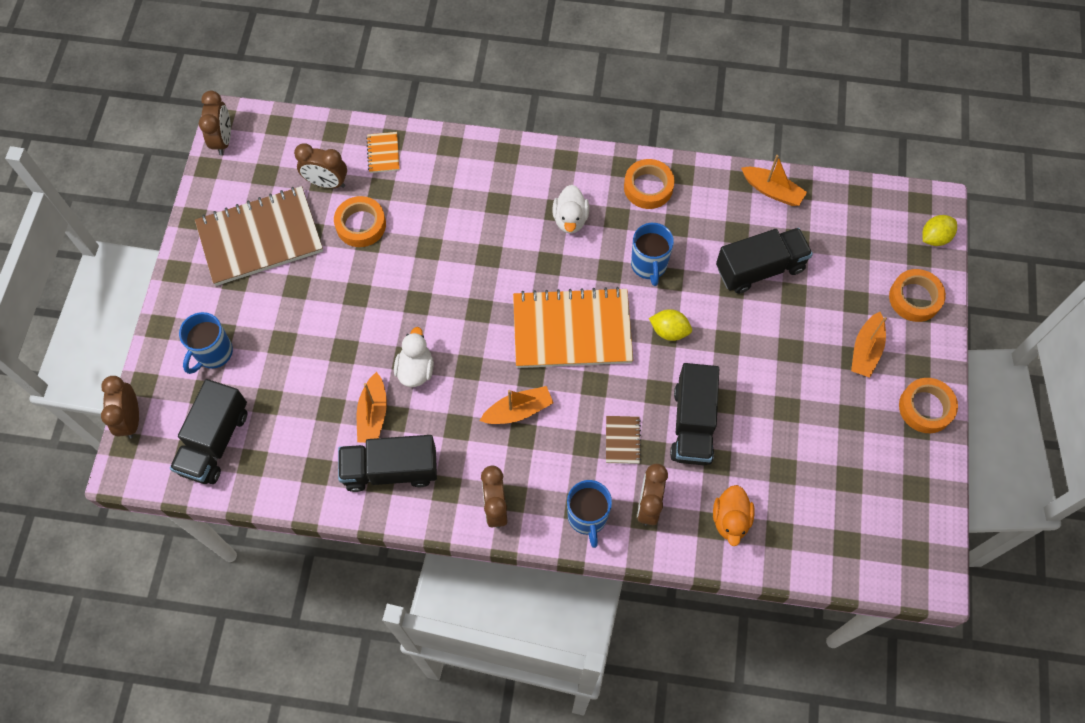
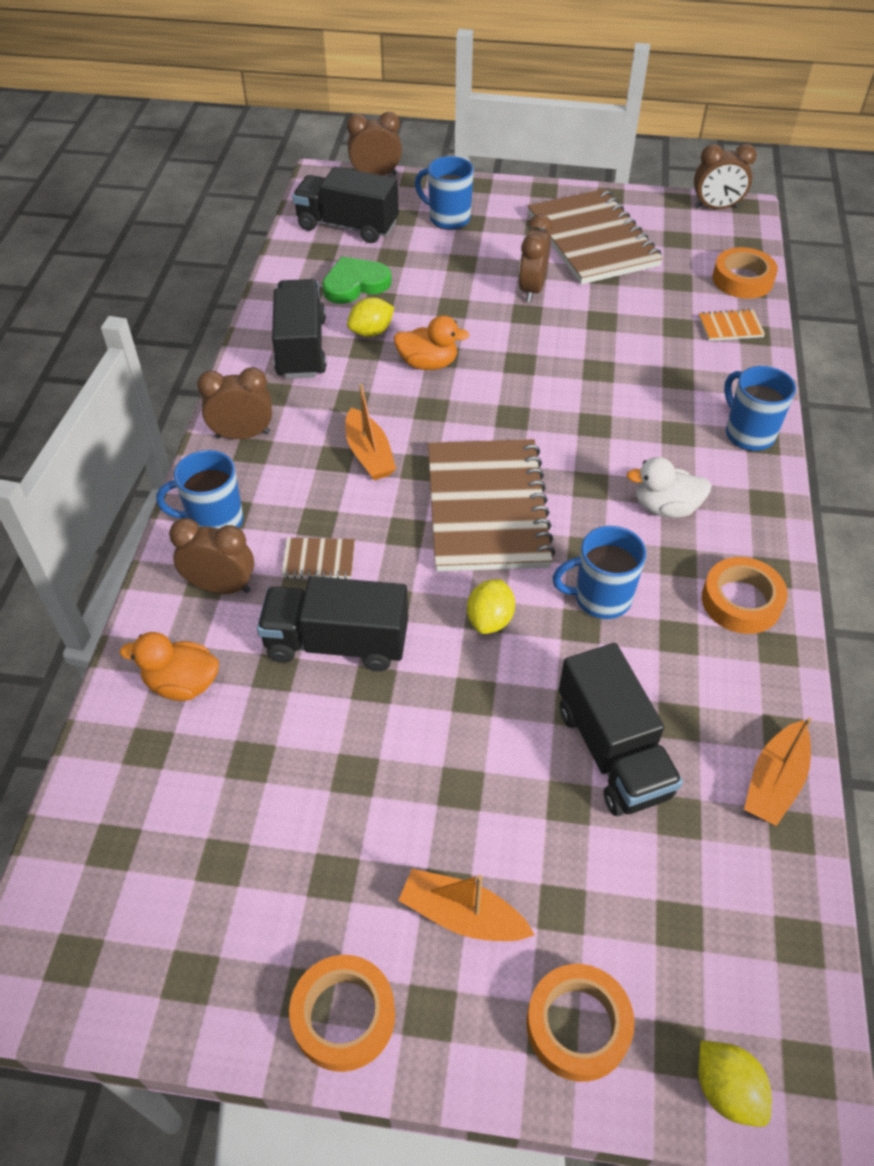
camera: 90 degrees right, 15 degrees down
(305, 430) = (355, 284): none -> green heart
(326, 183) = (676, 284): brown clock -> brown clock (532, 289)
(361, 225) = (622, 313): orange tape -> orange tape (742, 279)
(373, 414) = (371, 332): orange boat -> yellow lemon
(415, 369) = (428, 363): white duck -> orange duck
(500, 160) = (748, 433): none -> blue mug
(572, 330) = (487, 508): orange notebook -> brown notebook

